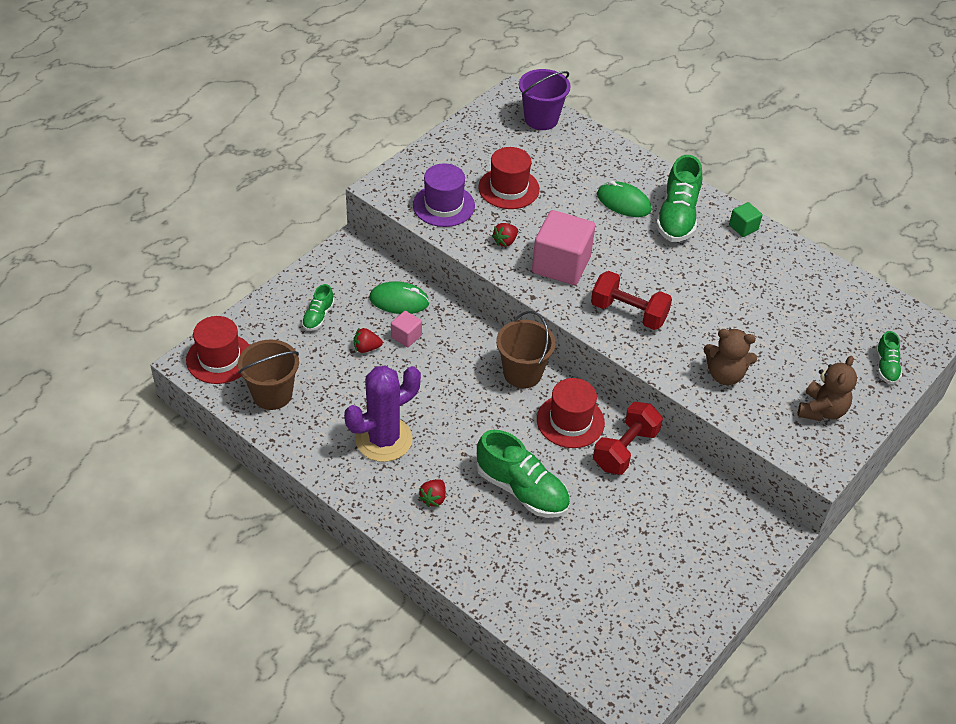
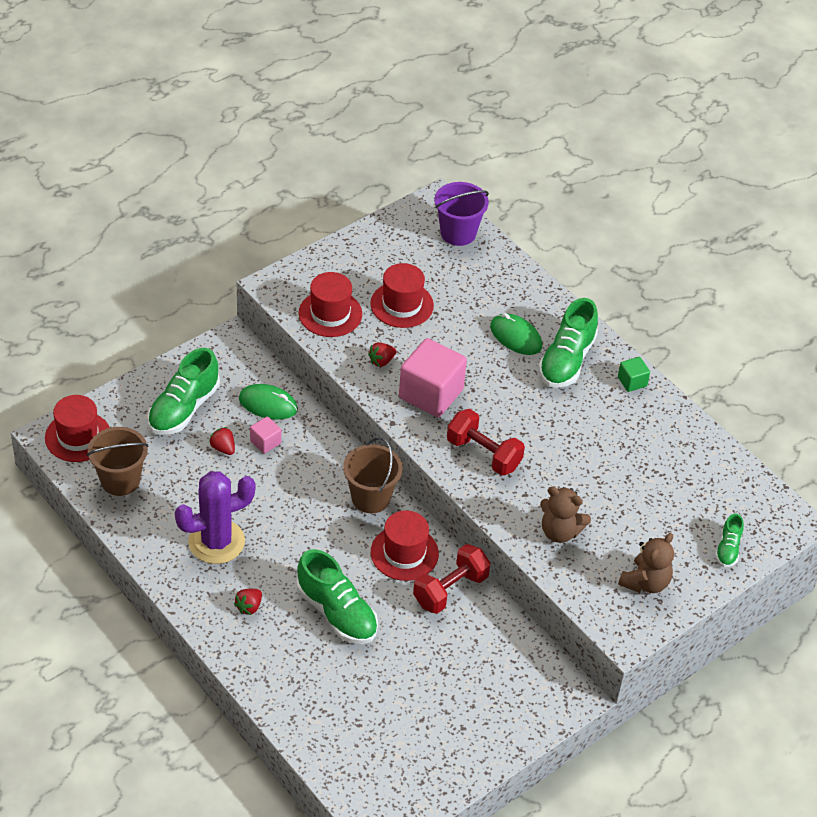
camera: 10 degrees right, 0 degrees up
(318, 316) = (184, 408): green shoe -> green shoe, size x1.93
(366, 348) = (223, 448): red strawberry -> red strawberry turned 45 degrees clockwise
(443, 205) = (330, 314): purple hat -> red hat

